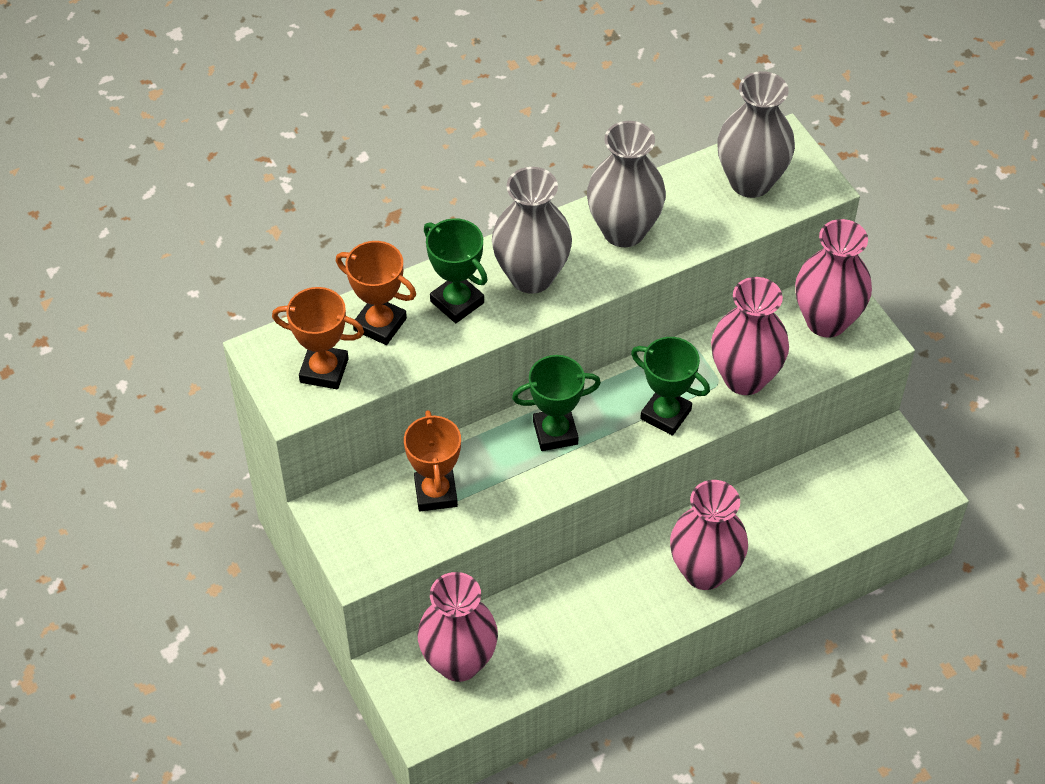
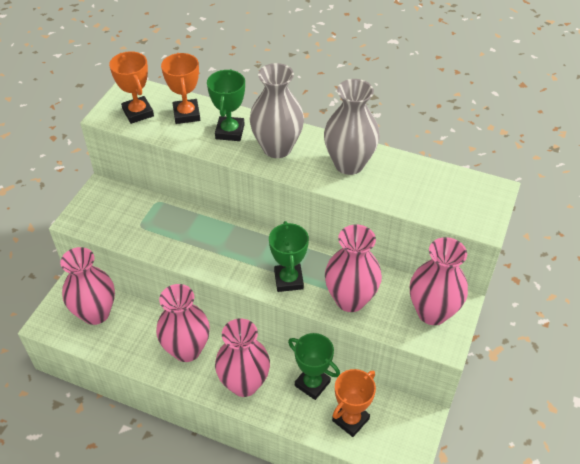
camera: 50 degrees right, 5 degrees down
(436, 493) = (147, 220): orange trophy -> orange trophy (350, 419)
(555, 432) = (230, 242): green trophy -> green trophy (312, 384)
(605, 598) = (187, 349): none -> pink vase
(750, 181) = (447, 194): grey vase -> none

